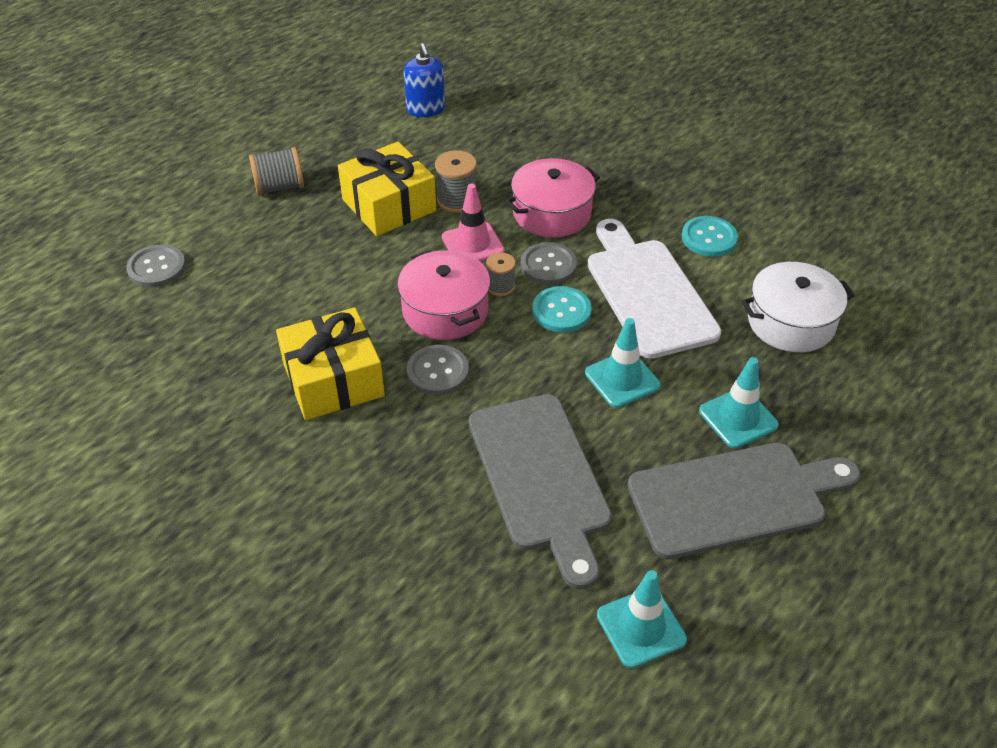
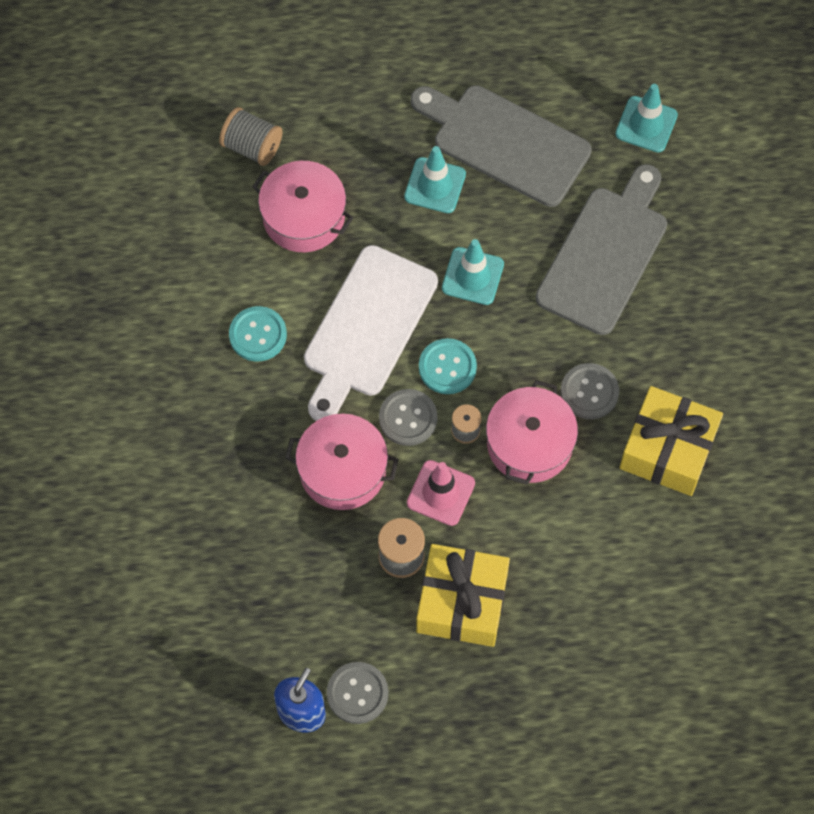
camera: 135 degrees left, 20 degrees up
(157, 268) = (713, 696): grey button -> grey button (357, 693)
(279, 187) = (533, 715): grey spool -> grey spool (252, 147)
(791, 322) = (304, 217): white pot -> pink pot

